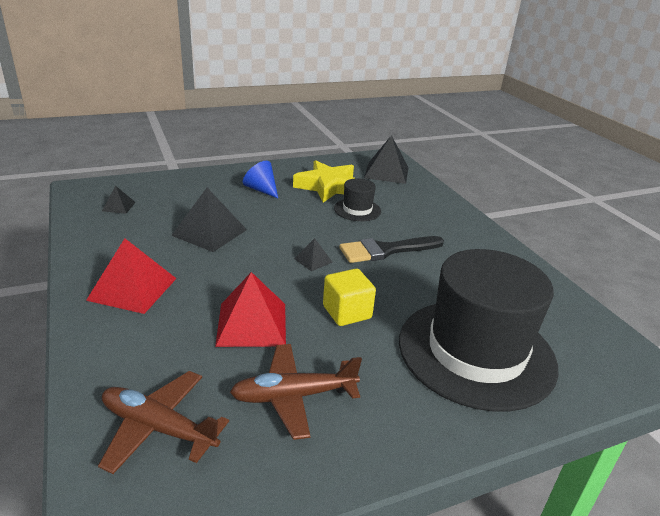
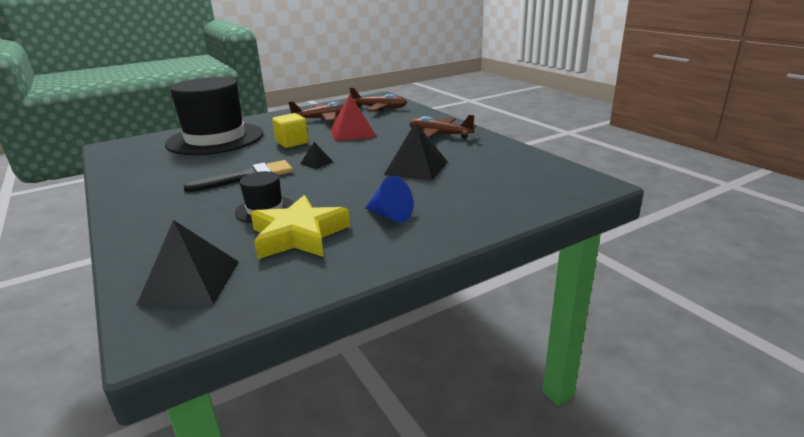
camera: 175 degrees right, 5 degrees down
(118, 206) = (526, 174): black pyramid -> none
(133, 289) = (439, 135): red pyramid -> brown plane

